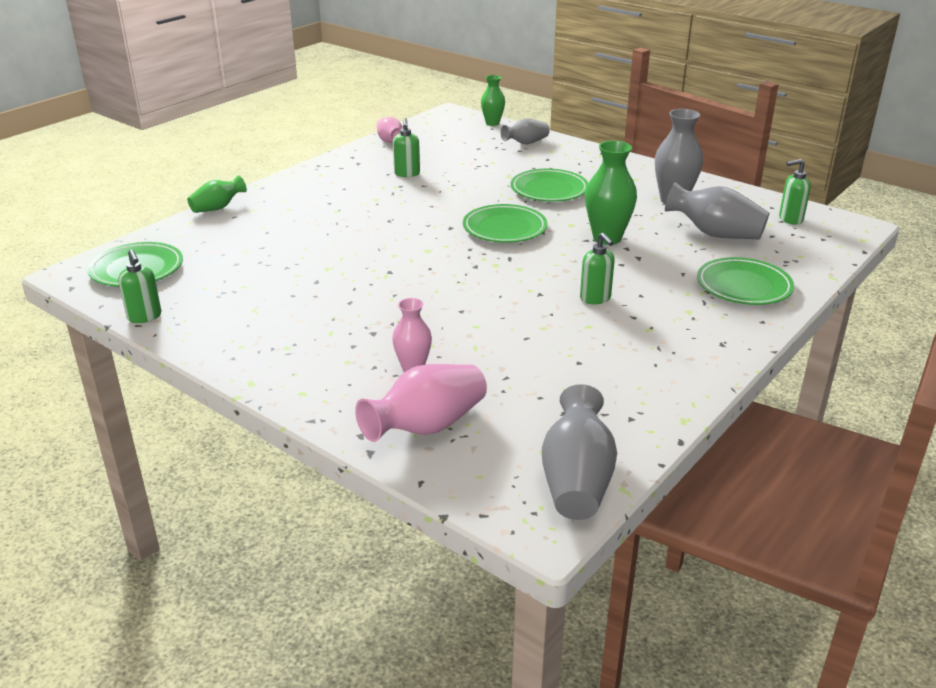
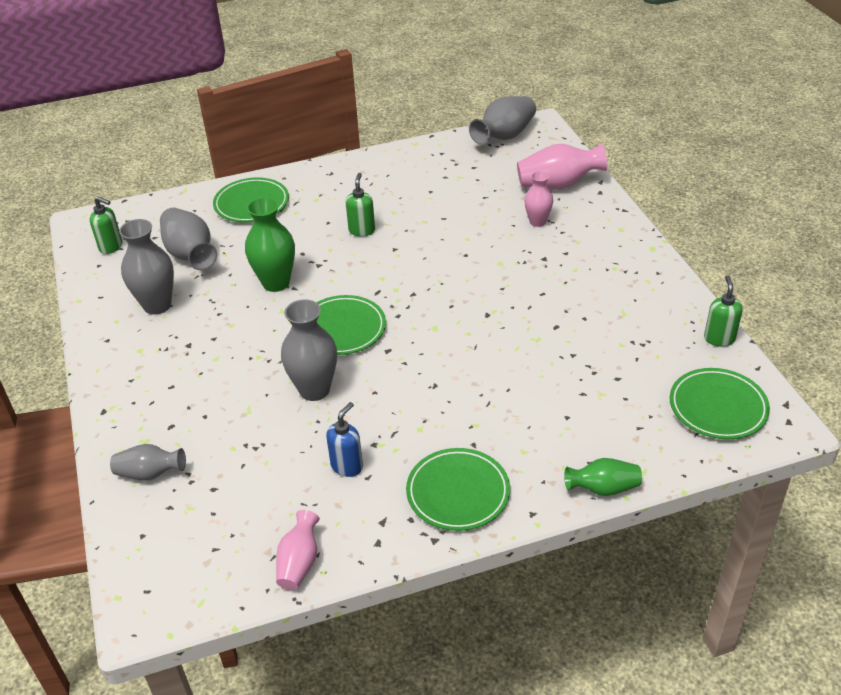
camera: 145 degrees left, 10 degrees up
(407, 174) = (347, 466): green soap dispenser -> blue soap dispenser
(477, 195) = (314, 390): none -> grey vase
(492, 123) = (125, 550): green vase -> none
(549, 190) = (239, 368): green plate -> green plate (458, 493)

